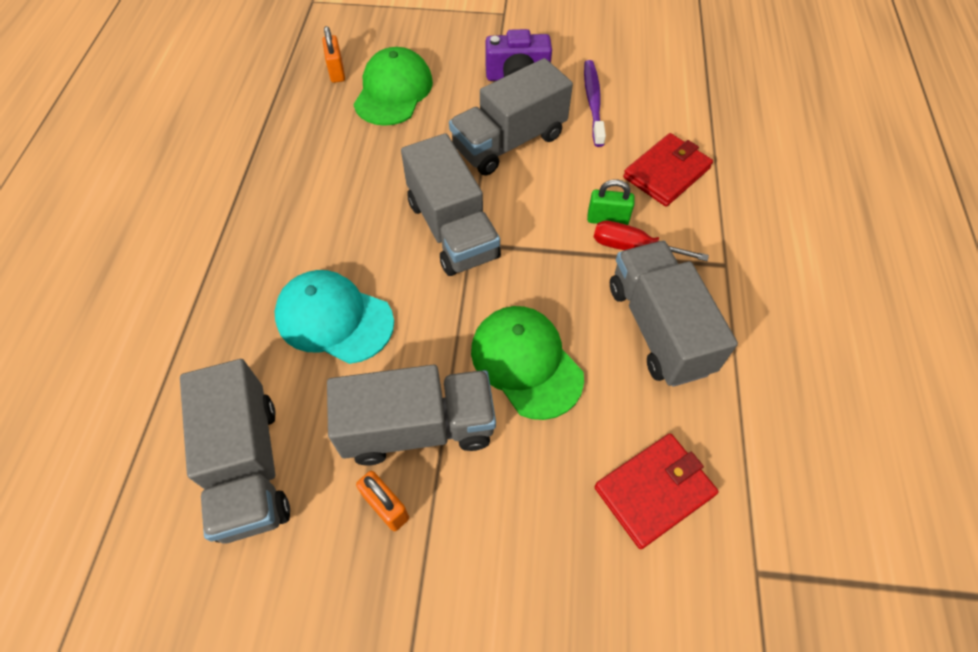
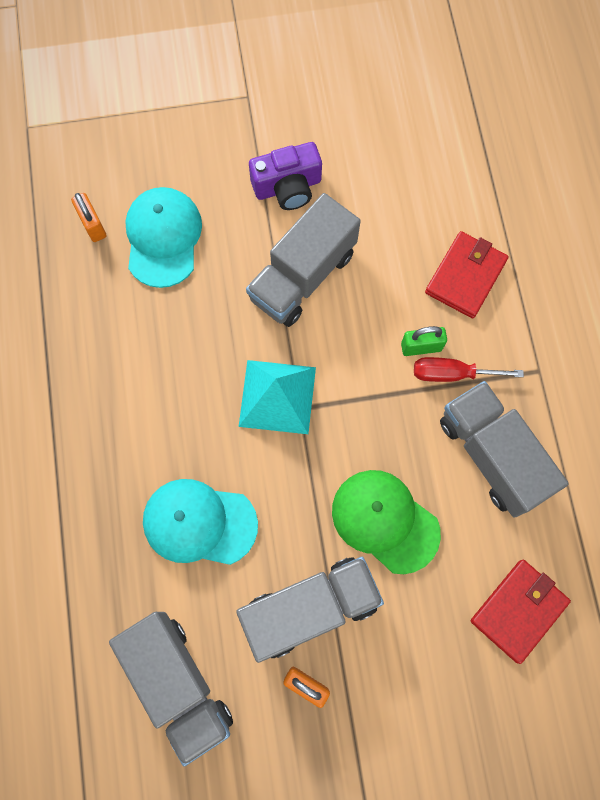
camera: 15 degrees left, 15 degrees up
(393, 91) = (163, 238): green cap -> turquoise cap
(452, 229) = (277, 396): grey truck -> turquoise pyramid
(593, 102) = (374, 202): purple toothbrush -> none

